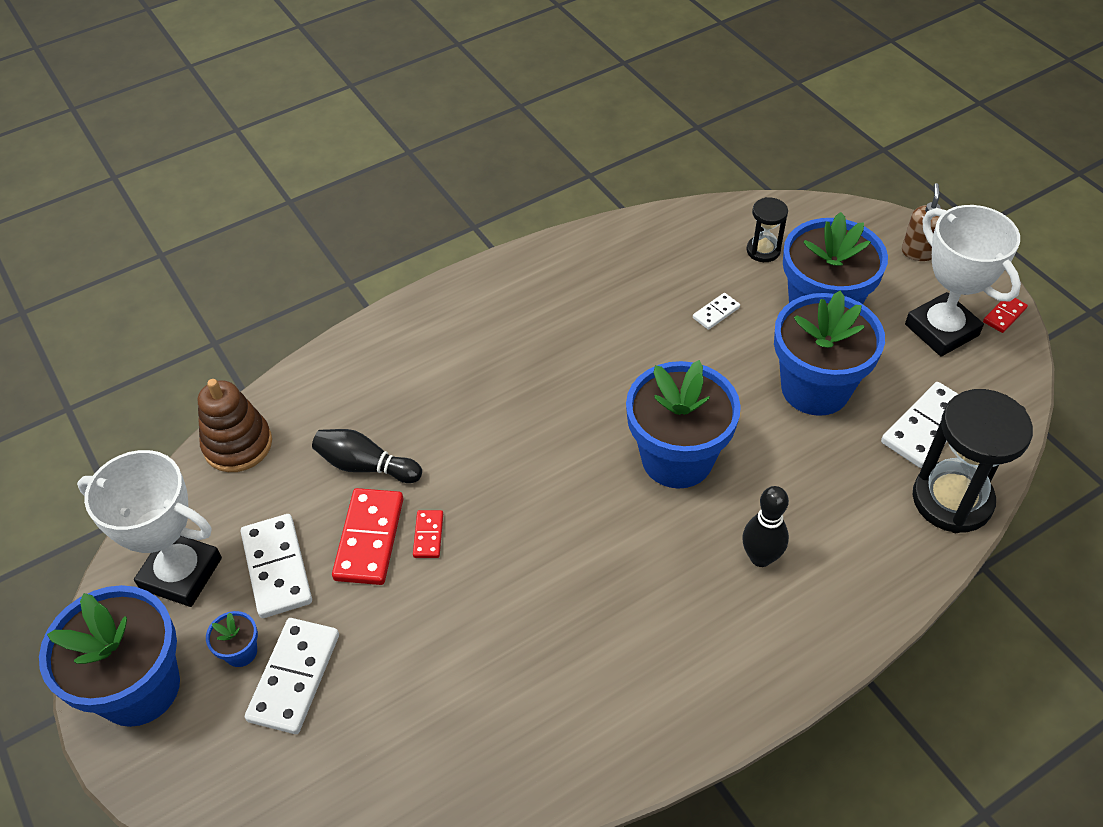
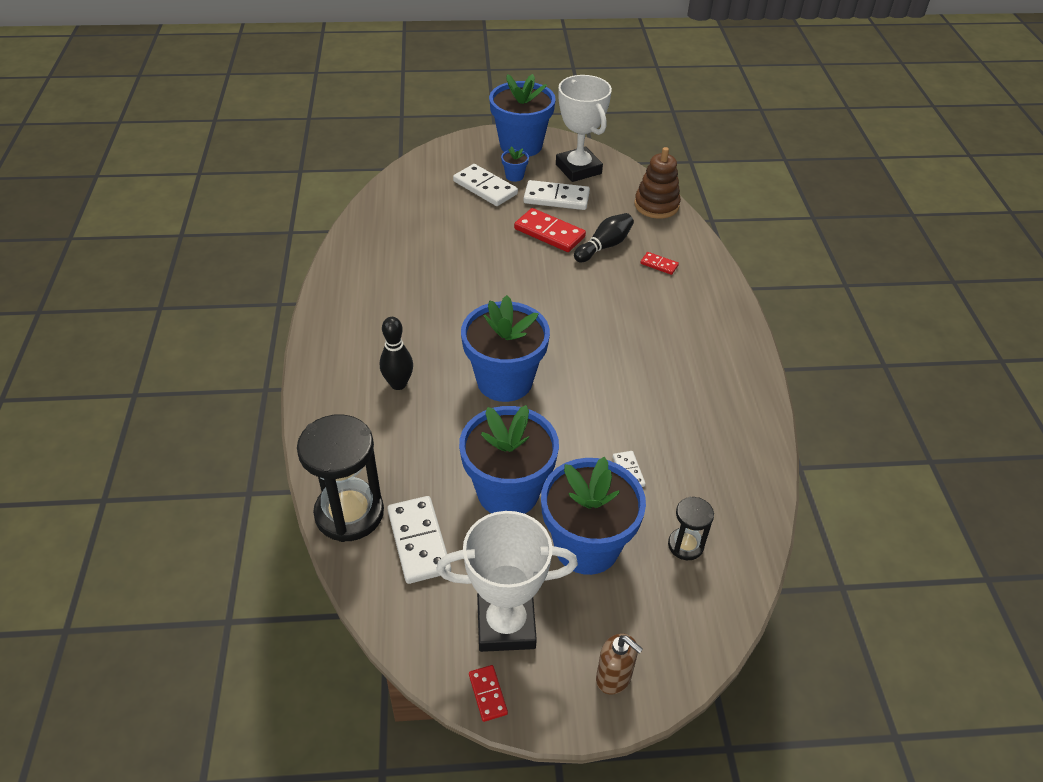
camera: 115 degrees right, 5 degrees down
(181, 573) = (578, 169): white trophy -> white trophy turned 75 degrees counterclockwise
(428, 535) = (534, 254): red domino -> red domino (659, 264)

